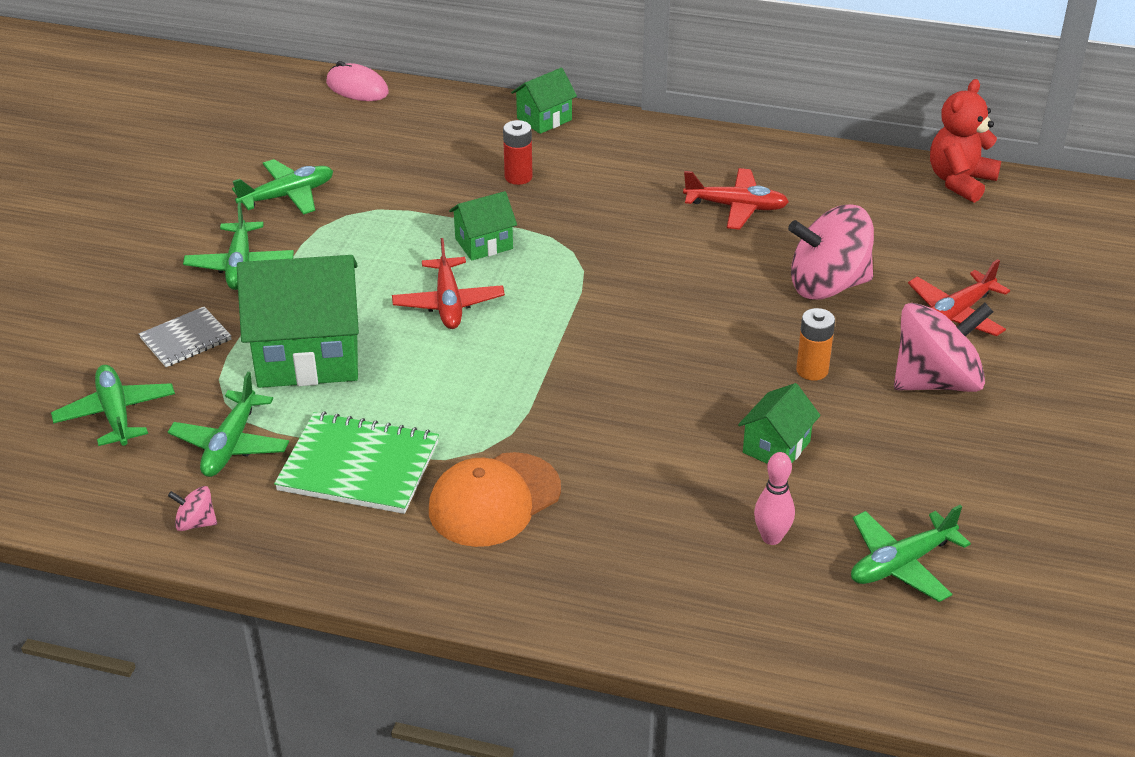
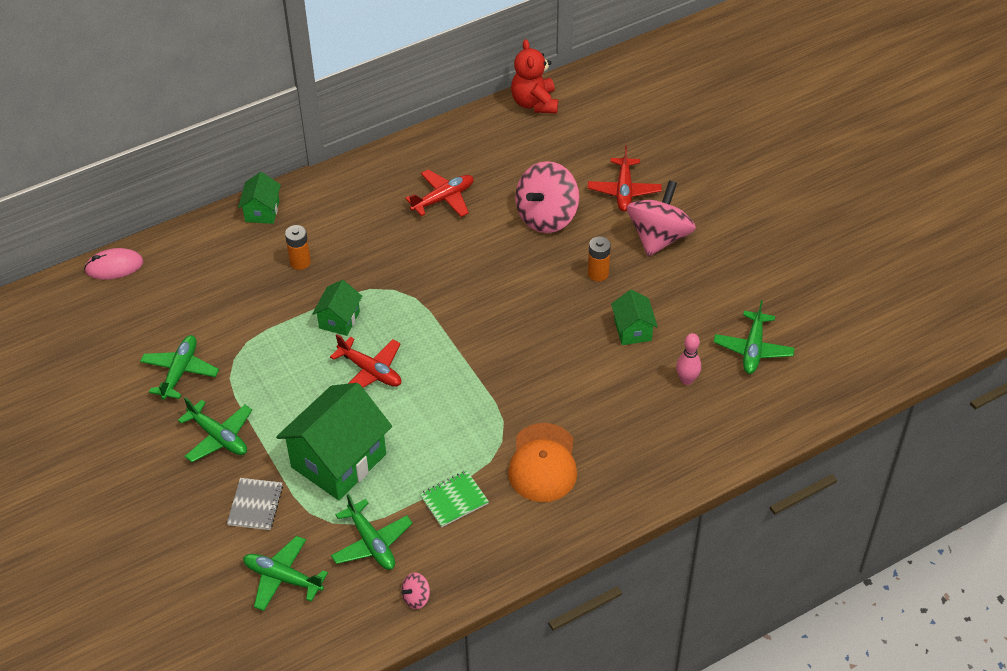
camera: 45 degrees left, 10 degrees up
(358, 466) = (454, 500): green notebook -> green notebook, size x0.59
(518, 177) = (300, 262): red battery -> orange battery

